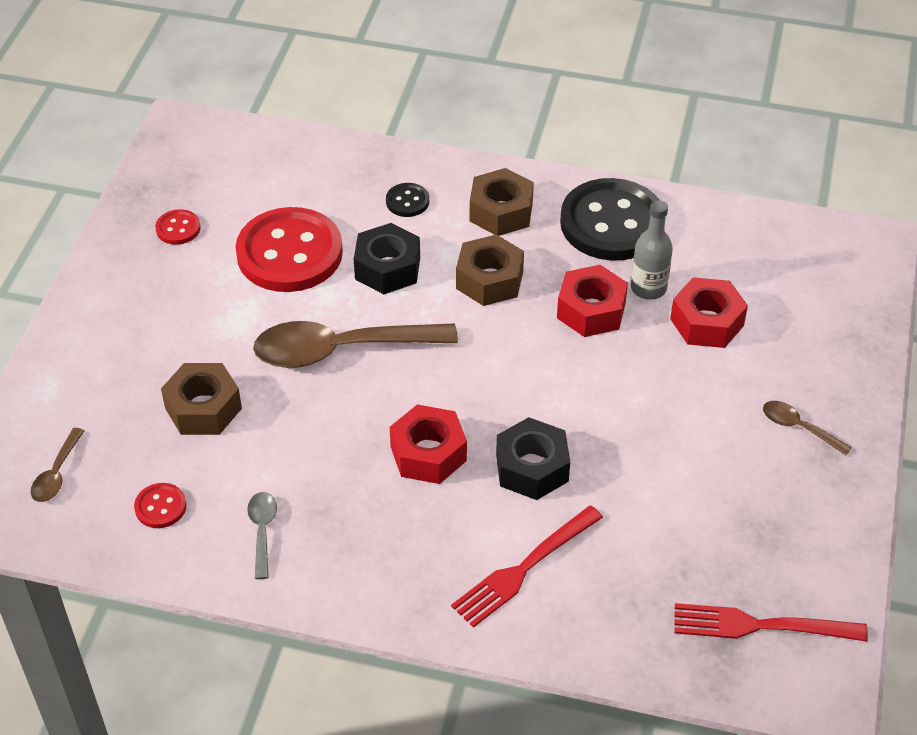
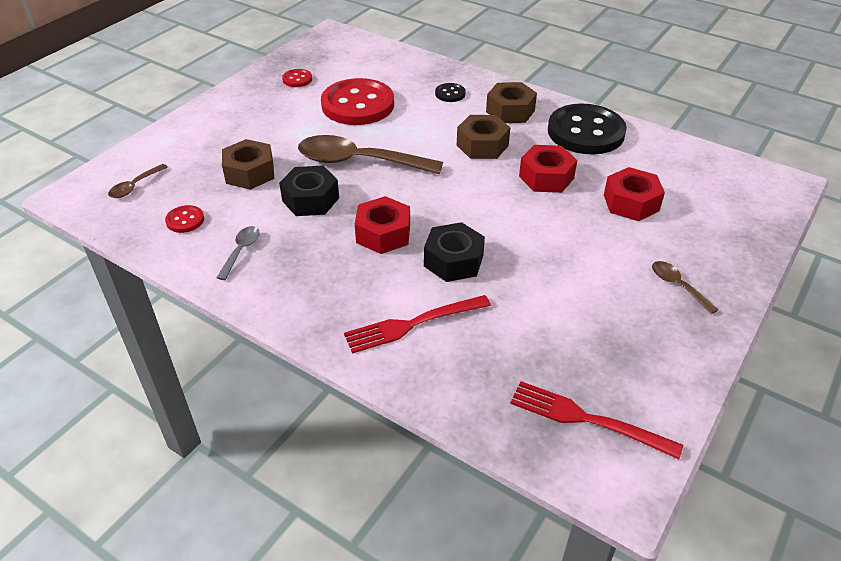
camera: 20 degrees right, 5 degrees down
(387, 268) = (416, 125): black nut -> black nut (310, 199)
(648, 288) = (595, 173): grey bottle -> none

